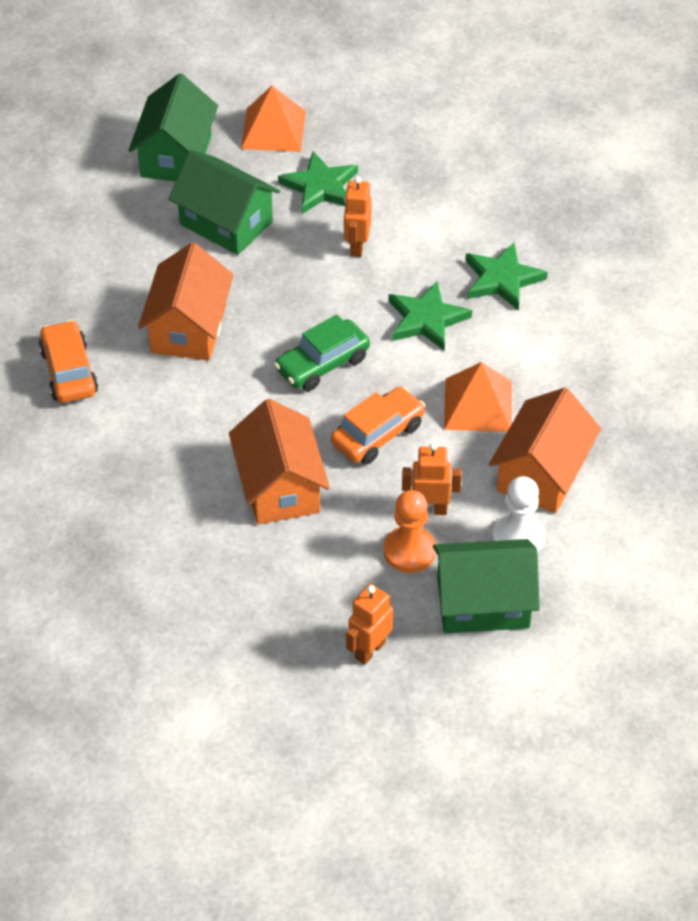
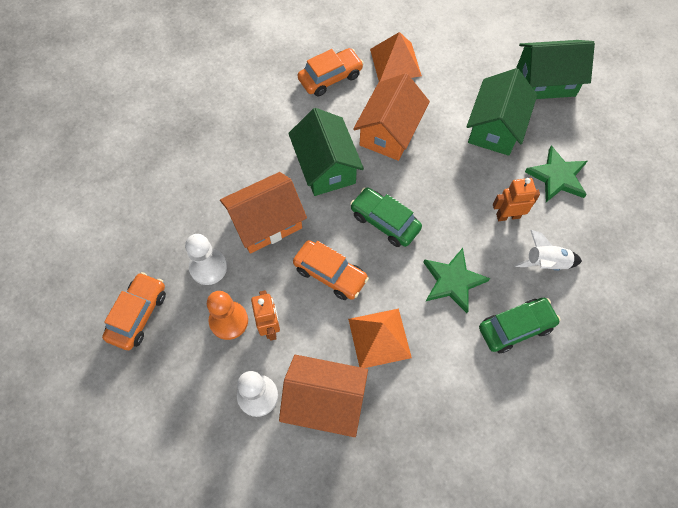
camera: 75 degrees right, 15 degrees up
(188, 328) = (389, 132): orange house -> orange house turned 60 degrees counterclockwise
(273, 129) = (601, 132): orange pyramid -> orange pyramid (395, 62)
(325, 561) = (208, 267): none -> white pawn
(369, 650) = (138, 314): orange robot -> orange car
(430, 230) = (546, 263): none -> white rocket
(483, 603) = (191, 383): green house -> green house (326, 167)
(502, 279) = (515, 328): green star -> green car

